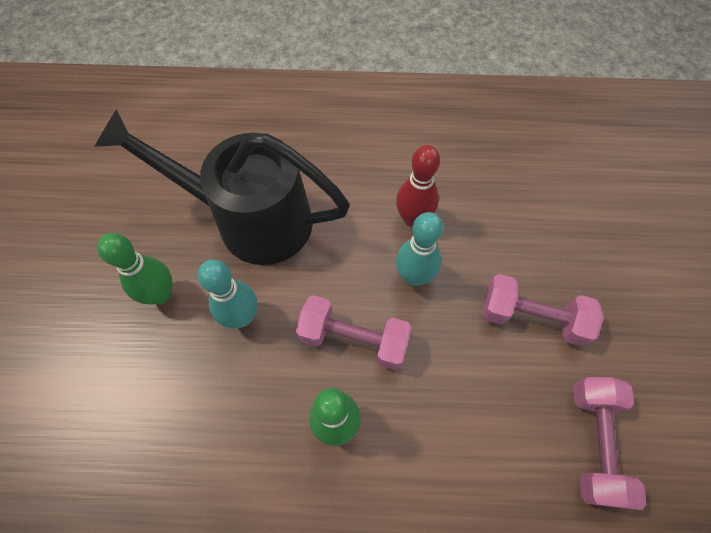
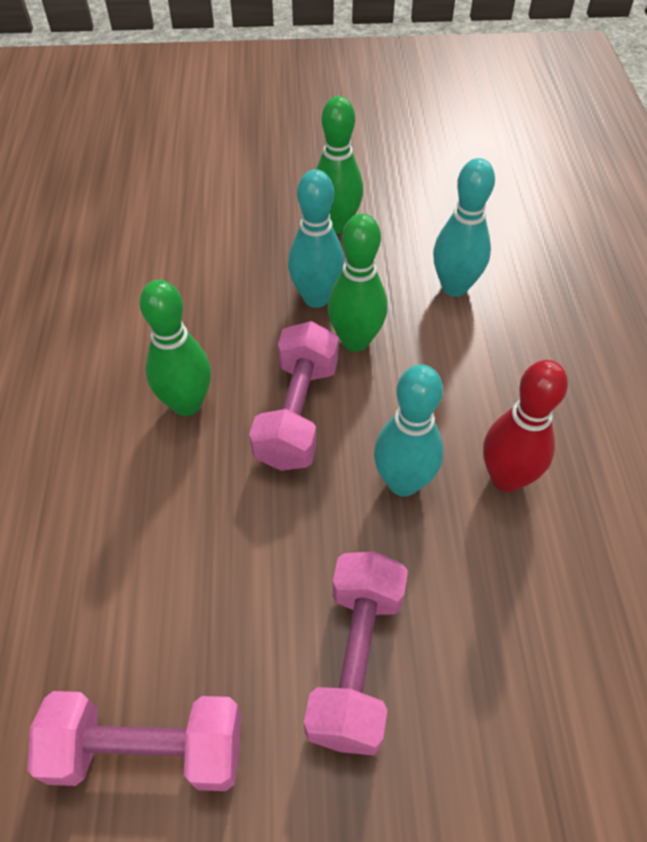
camera: 85 degrees right, 10 degrees down
(250, 219) = (454, 287): black watering can -> turquoise bowling pin
(291, 292) = (355, 341): none -> green bowling pin

